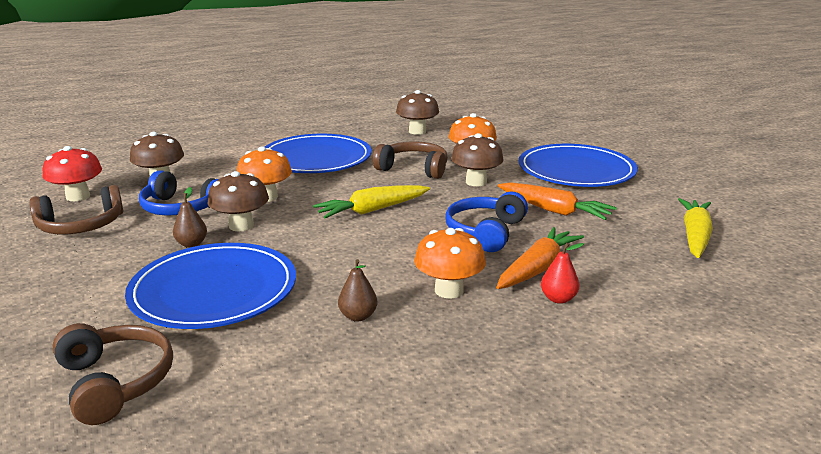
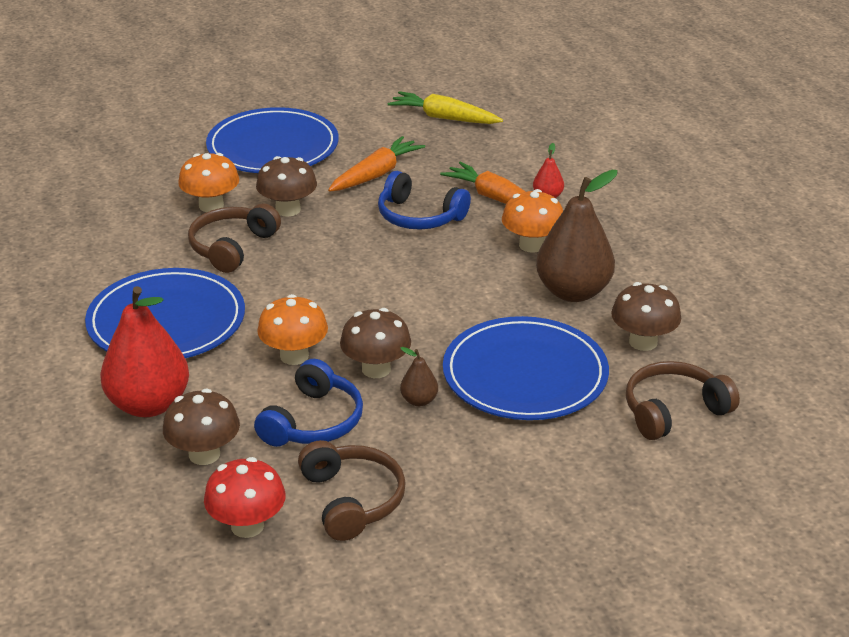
camera: 85 degrees left, 10 degrees up
(221, 162) = (149, 404): none -> red pear
(358, 316) = (573, 292): brown pear -> brown pear, size x2.26
(372, 210) = (352, 280): yellow carrot -> none
(417, 131) = (86, 237): brown mushroom -> brown mushroom (643, 342)

